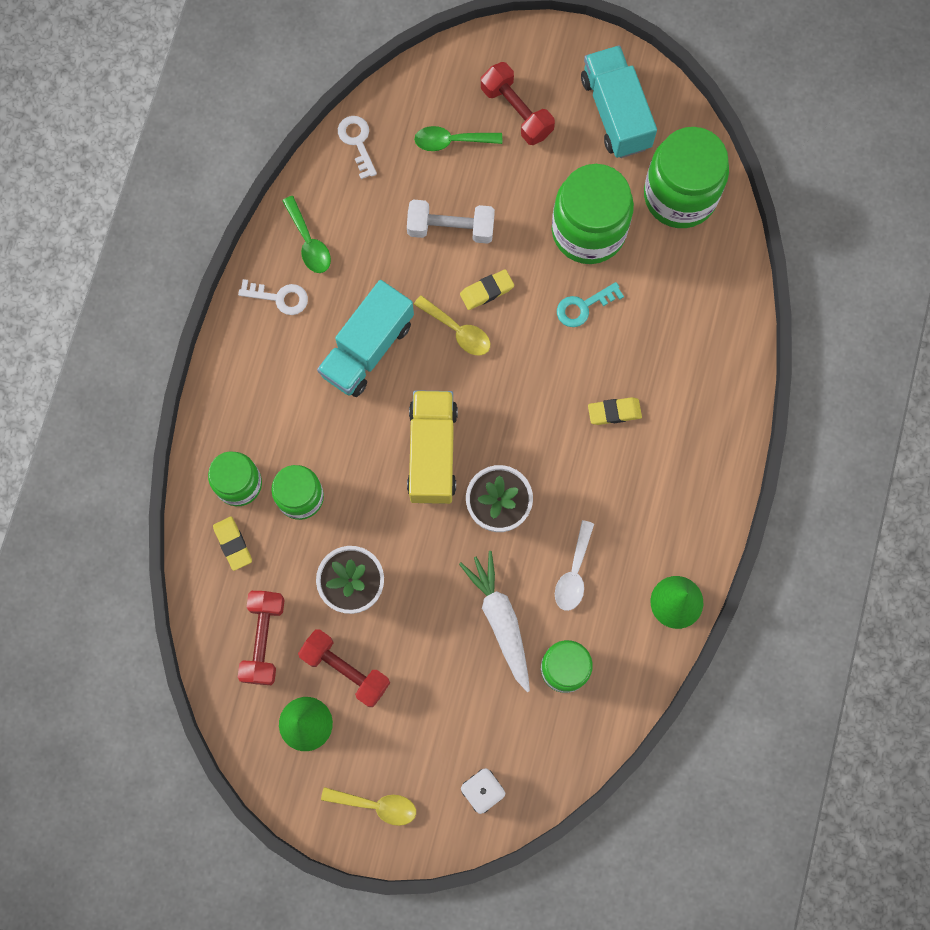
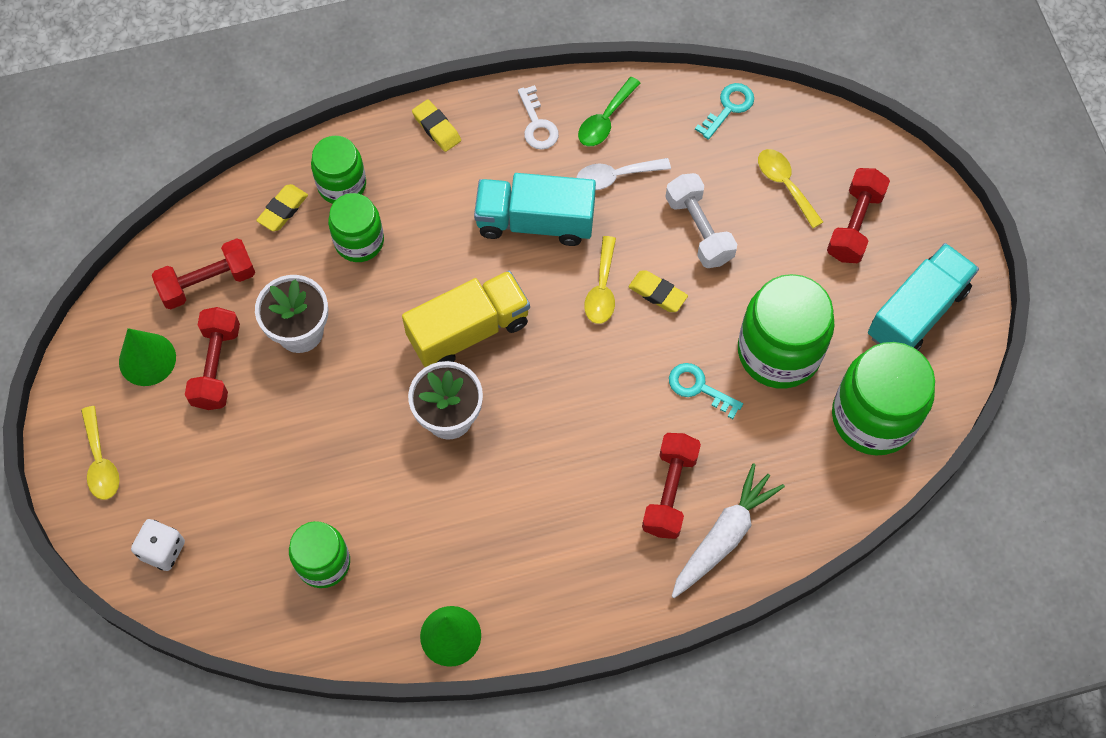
camera: 60 degrees right, 10 degrees down
(357, 142) = (728, 107): white key -> turquoise key
(451, 141) = (785, 185): green spoon -> yellow spoon
(500, 621) = (338, 478): white carrot -> white carrot (723, 536)
(574, 573) = (424, 521): white spoon -> white spoon (616, 176)
(614, 412) = (609, 473): yellow eraser -> yellow eraser (436, 128)
(654, 377) = (669, 492): none -> red dumbbell

